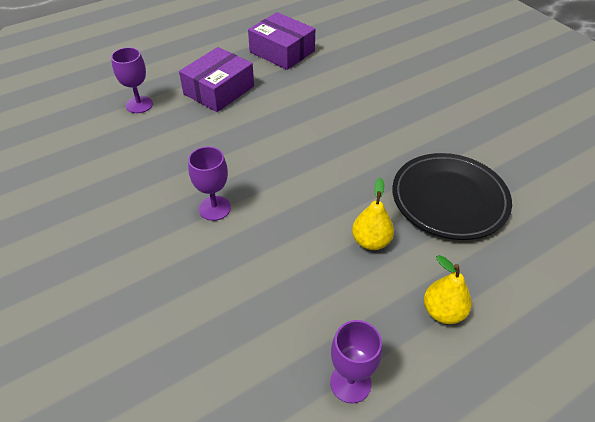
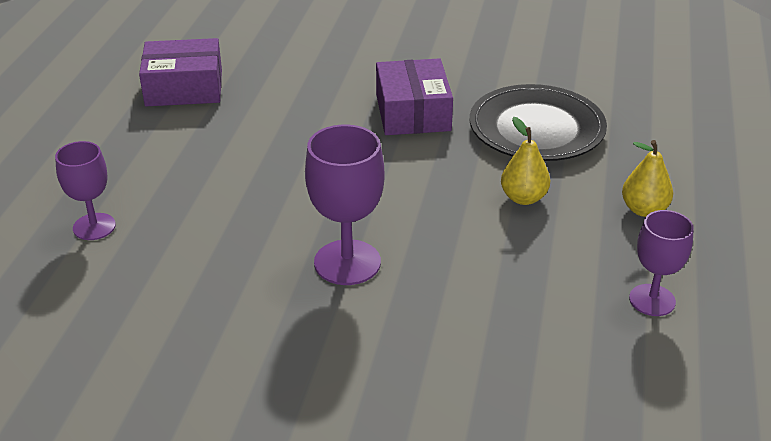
camera: 45 degrees left, 10 degrees down
(214, 208) = (347, 262): purple goblet -> purple goblet, size x1.53
(219, 90) = (171, 161): purple box -> purple box (413, 112)

